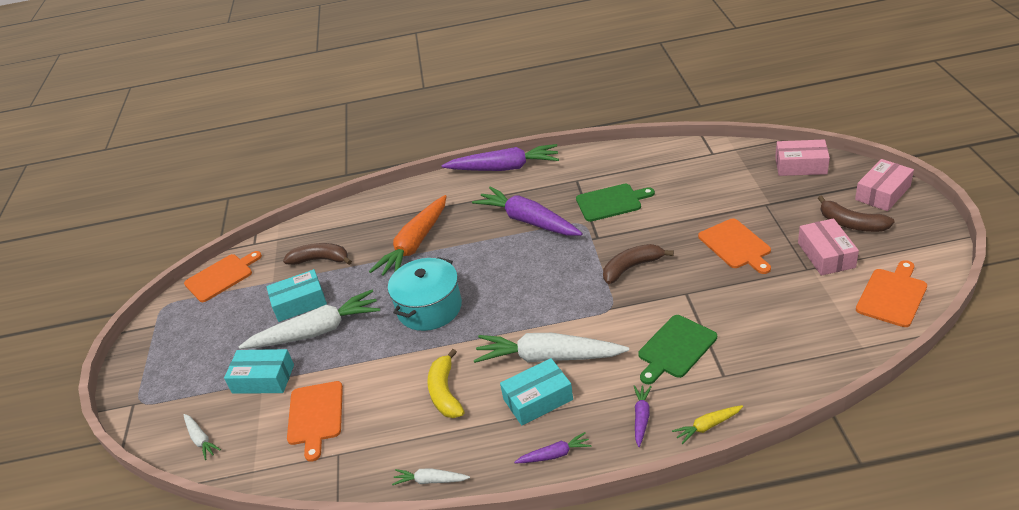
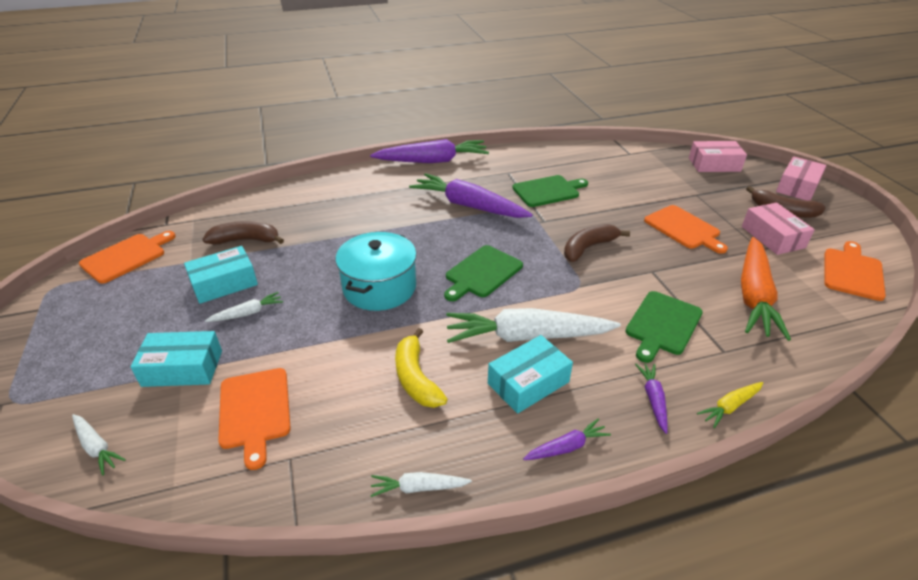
camera: 15 degrees left, 0 degrees up
(316, 331) = (247, 313): white carrot -> white carrot, size x0.46
(415, 244) = (352, 226): orange carrot -> orange carrot (754, 296)
(523, 294) = (482, 273): none -> green cutting board

